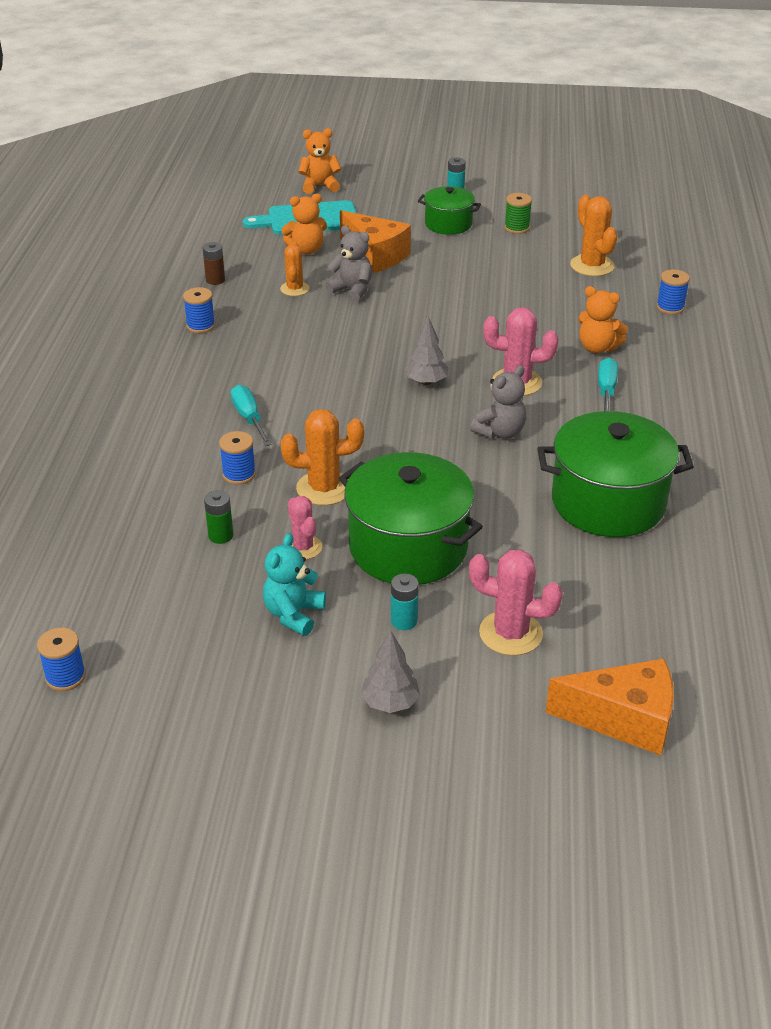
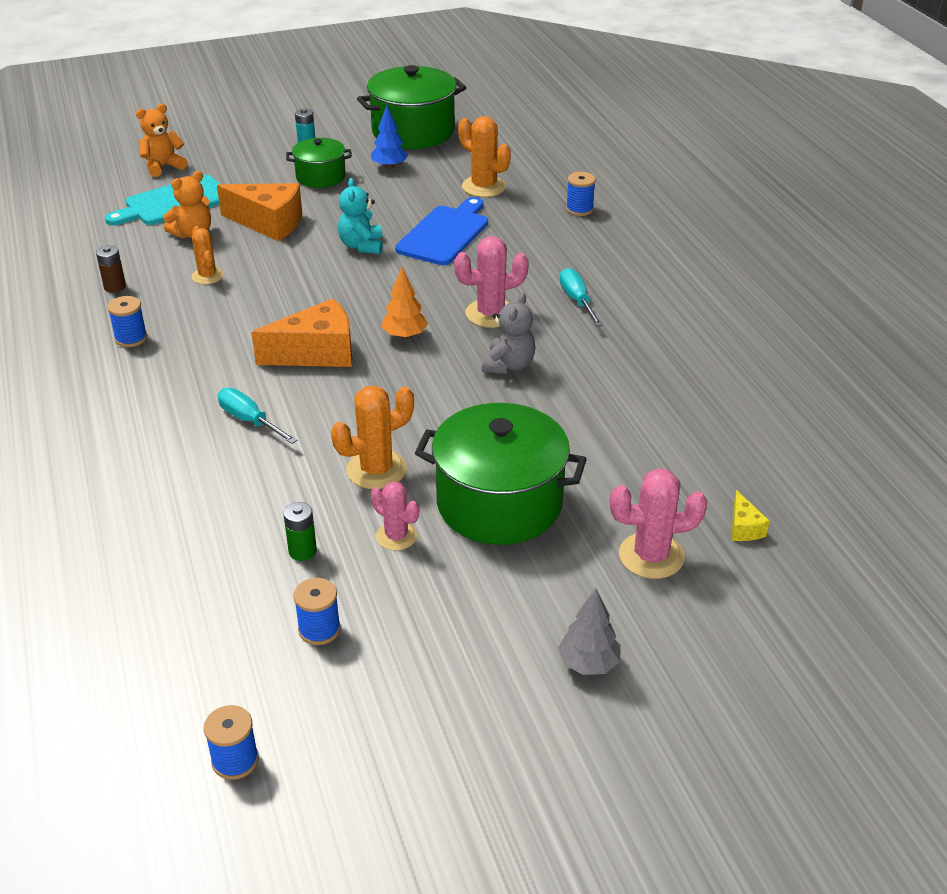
camera: 25 degrees left, 0 degrees up
(239, 474) = (278, 482): blue spool -> blue spool (319, 629)
(293, 614) = (434, 608): turquoise teddy bear -> turquoise teddy bear (362, 246)
(352, 290) = (268, 263): grey teddy bear -> none
(404, 621) = (545, 577): turquoise battery -> none
(426, 382) = (405, 335): grey tree -> orange tree
(517, 228) = (389, 166): green spool -> blue tree
(525, 300) = (445, 233): none -> blue cutting board
(597, 347) = (541, 262): orange teddy bear -> none
(608, 502) = (650, 404): green pot -> green pot (413, 132)
(615, 637) = (744, 528): none -> yellow cheese
(623, 719) = (804, 602): orange cheese -> orange cheese (317, 353)

